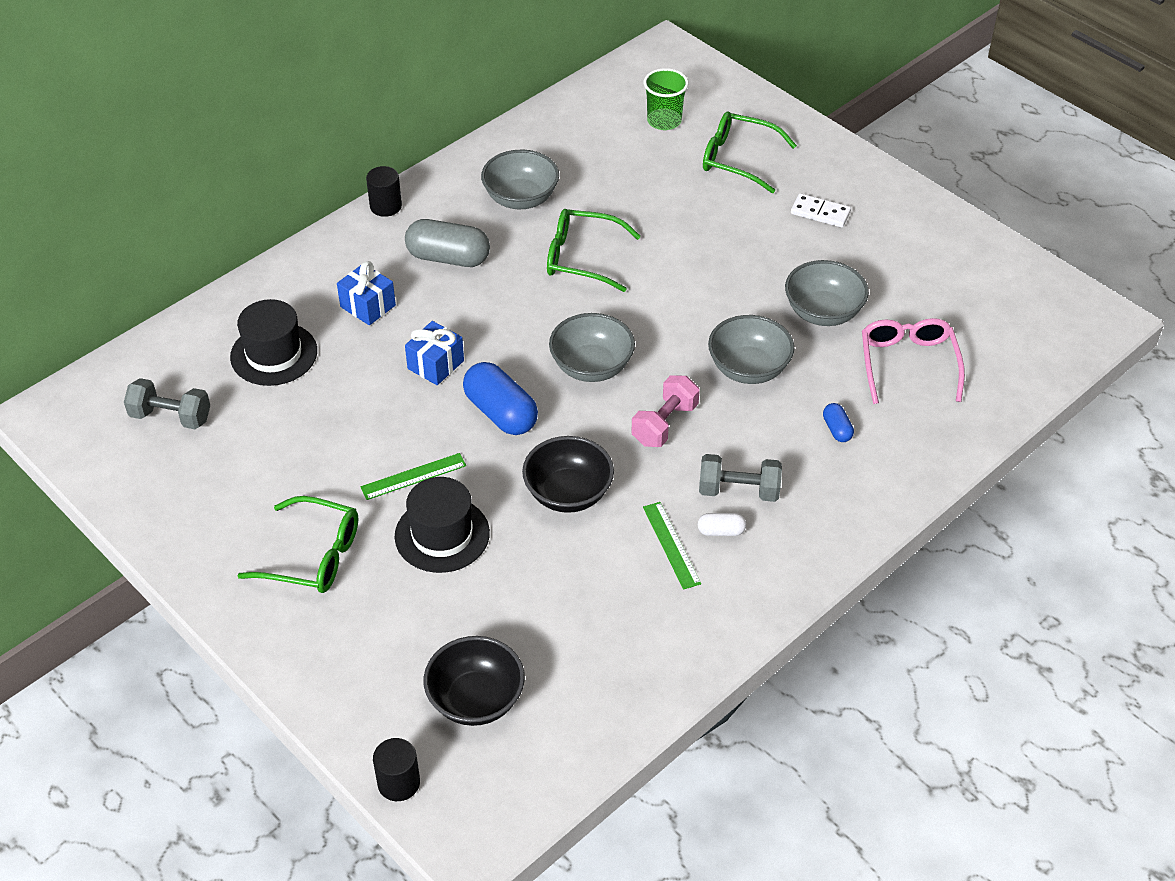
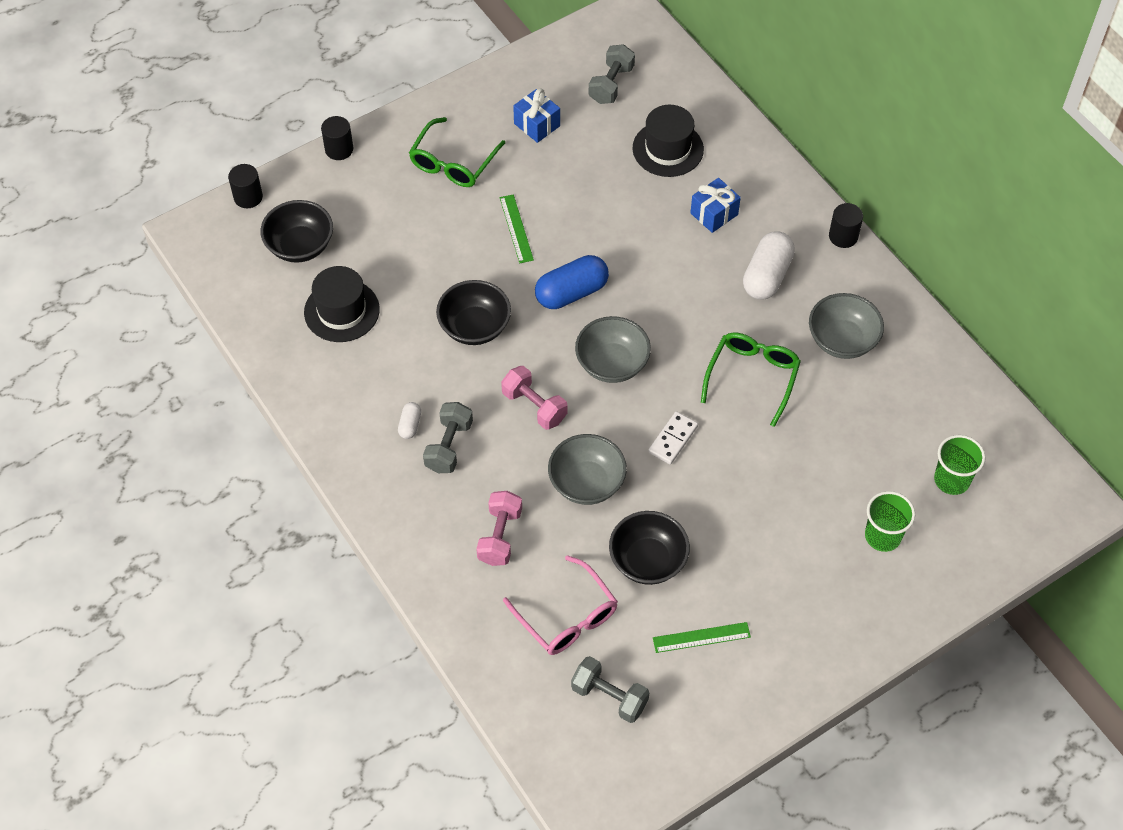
camera: 100 degrees right, 10 degrees up
(300, 689) = (339, 149): none -> black cylinder
(435, 365) = (635, 254): blue gift -> blue gift (537, 125)
(442, 535) = (453, 241): black hat -> black hat (341, 311)
(448, 258) = (767, 276): grey capsule -> white capsule
(671, 545) = (405, 388): green ruler -> green ruler (701, 637)
(738, 159) = (882, 536): green glasses -> green cup
(820, 213) = (790, 593): white domino -> white domino (673, 439)
(823, 312) = (648, 560): grey bowl -> black bowl
(837, 429) = (500, 536): blue capsule -> pink dumbbell
(908, 364) = (566, 616): pink glasses -> pink glasses turned 45 degrees clockwise
(979, 323) = (609, 696): none -> grey dumbbell

